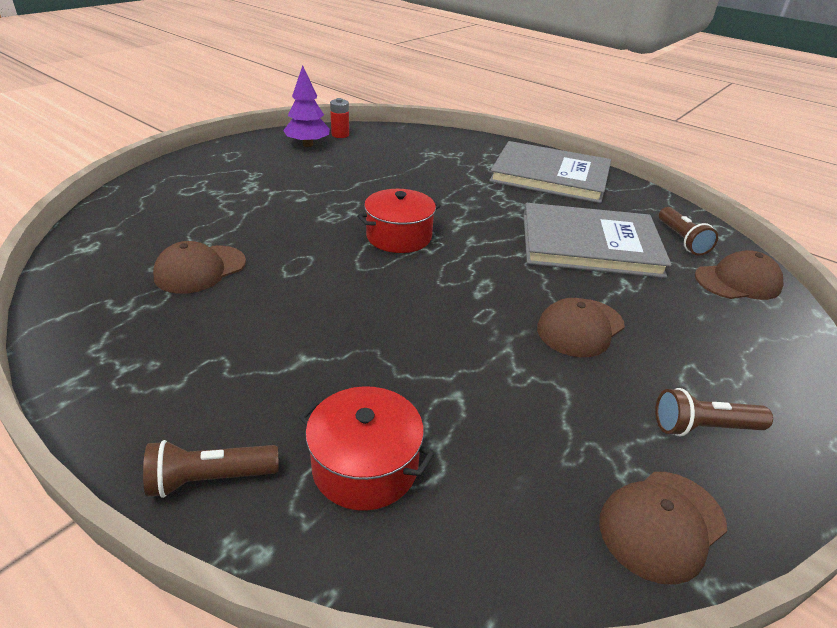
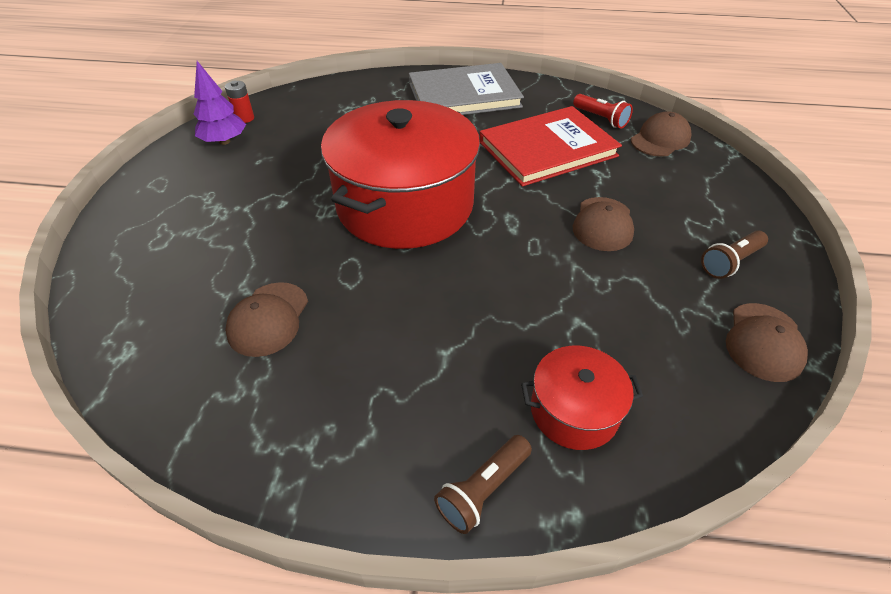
camera: 30 degrees left, 10 degrees up
(399, 236) = (405, 205): red pot -> red pot, size x2.17
(589, 244) = (547, 149): grey book -> red book
(682, 240) = (601, 118): brown flashlight -> red flashlight

